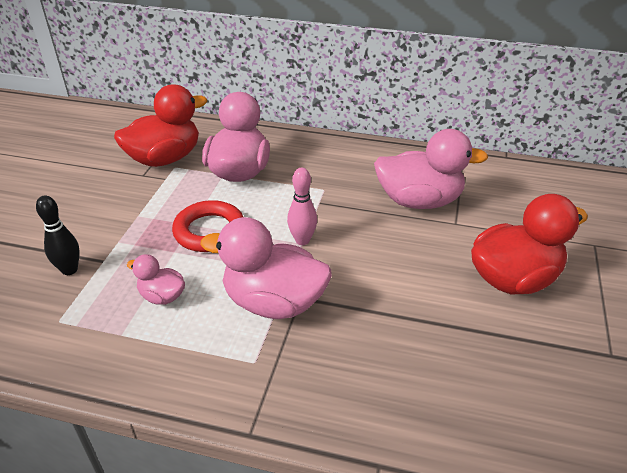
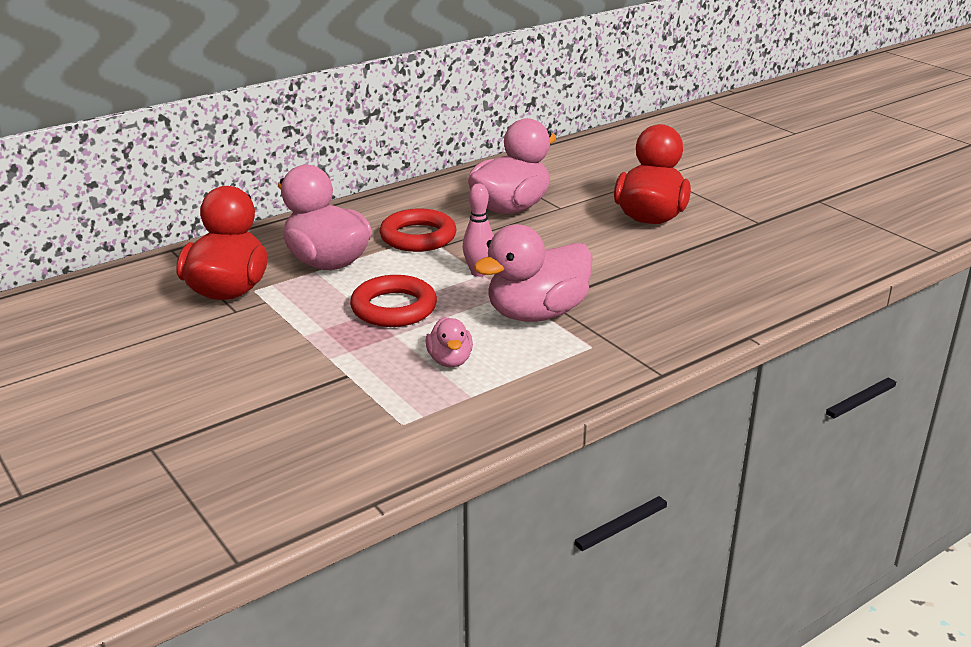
camera: 50 degrees left, 10 degrees down
(69, 270) = (331, 397): black bowling pin -> none
(162, 296) = (450, 360): pink duck -> pink duck turned 75 degrees counterclockwise
(319, 186) = (418, 237): none -> red ring

